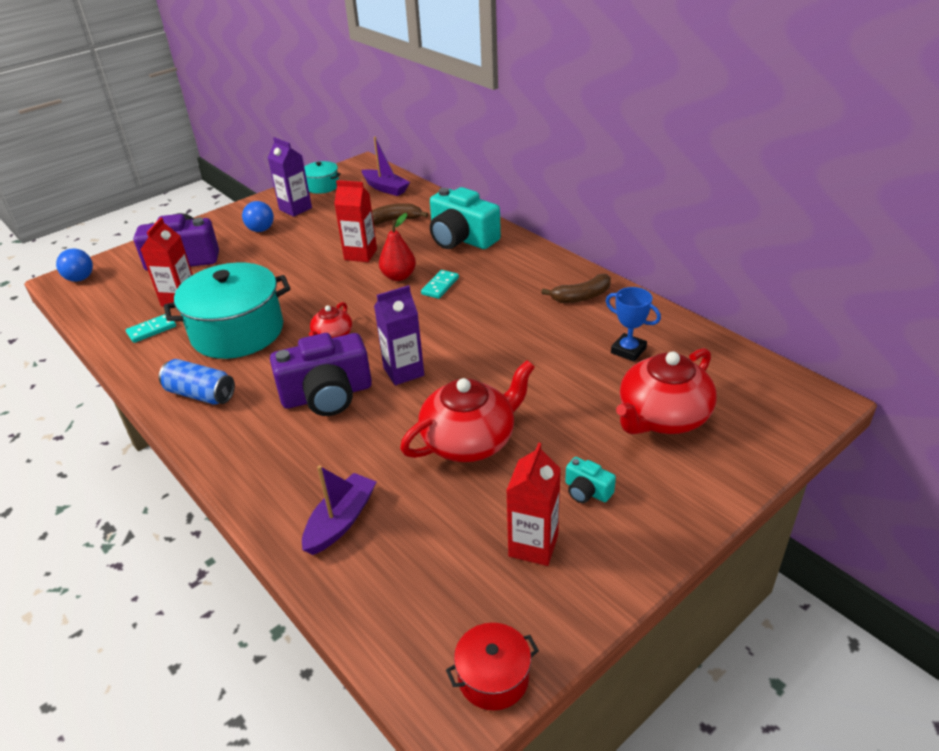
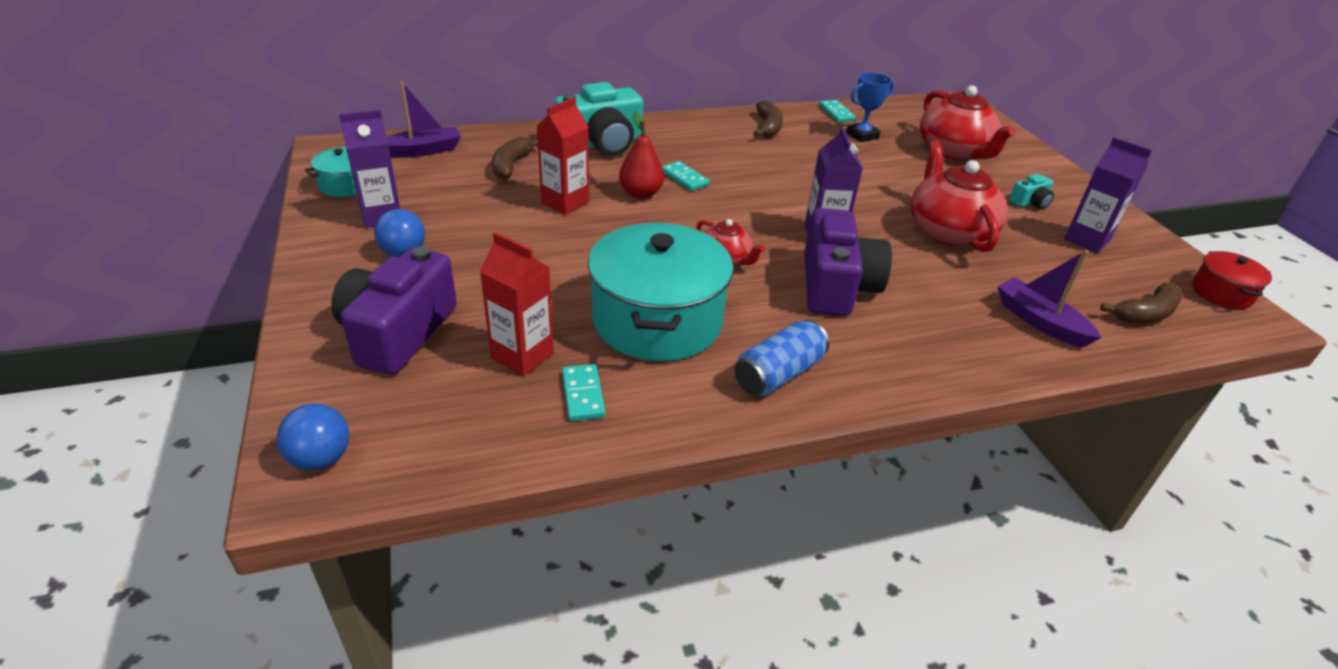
camera: 70 degrees left, 0 degrees up
(401, 602) = (1145, 314): none -> brown banana
(533, 545) = (1087, 240): red carton -> purple carton
(664, 324) = (836, 113): none -> turquoise domino

